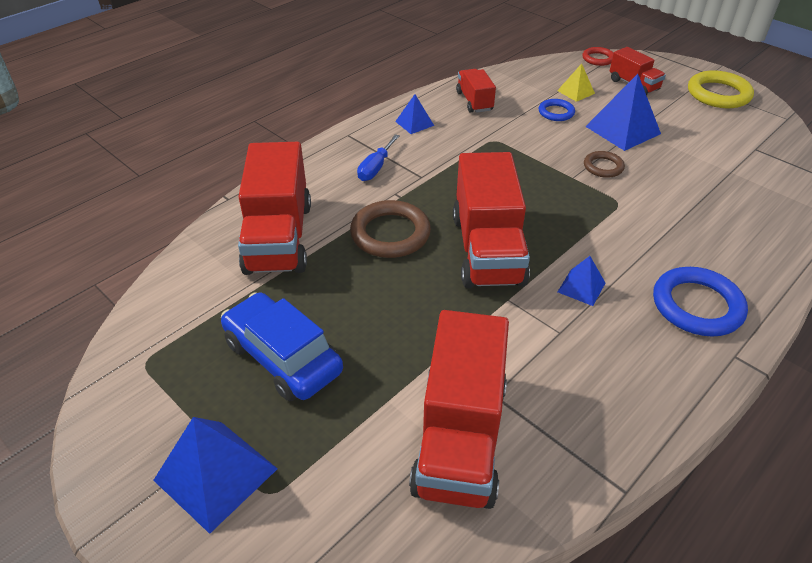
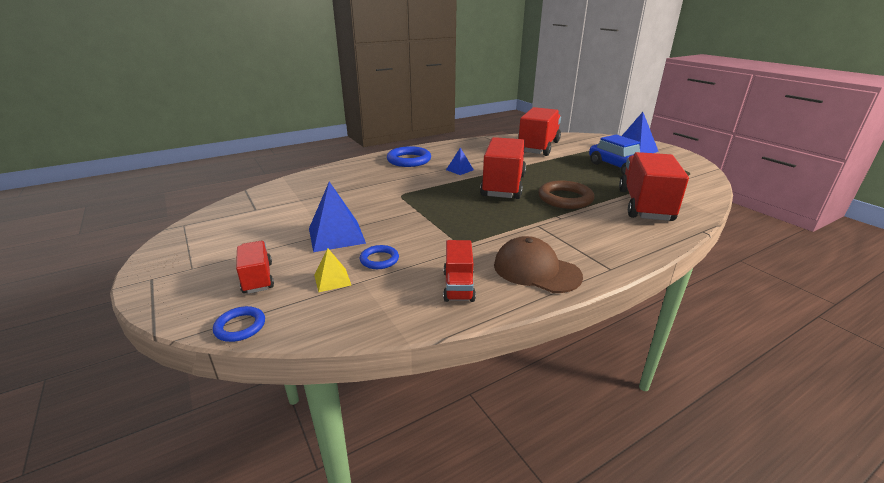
camera: 165 degrees left, 15 degrees down
(375, 168) = (578, 236): blue screwdriver -> none
(414, 123) = (536, 270): blue pyramid -> brown cap
(598, 59) = (240, 326): red ring -> blue ring
(603, 167) = (387, 213): brown ring -> none
(718, 94) = (193, 254): yellow ring -> none

